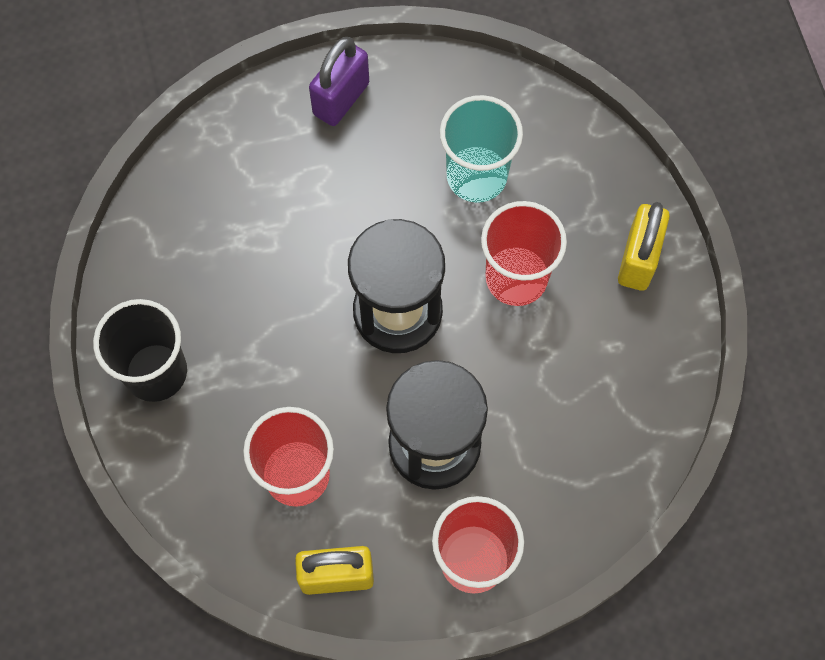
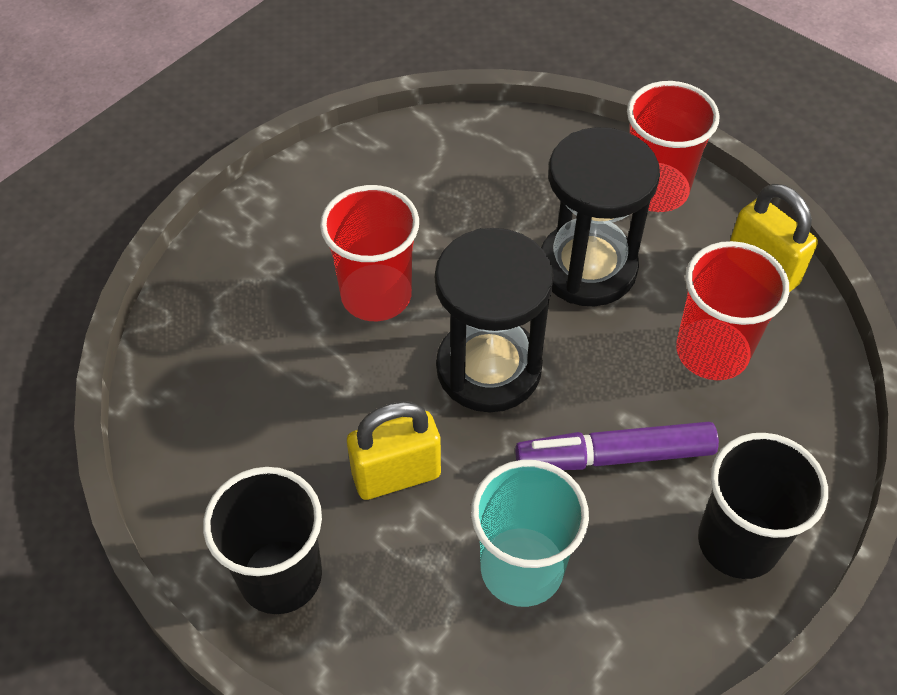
camera: 125 degrees left, 15 degrees down
(270, 343) = (614, 456): none -> purple marker
(341, 99) = (280, 576): purple padlock -> black cup
(476, 176) = (288, 387): turquoise cup -> turquoise cup (521, 569)
(638, 259) = (286, 217): yellow padlock -> yellow padlock (396, 475)

